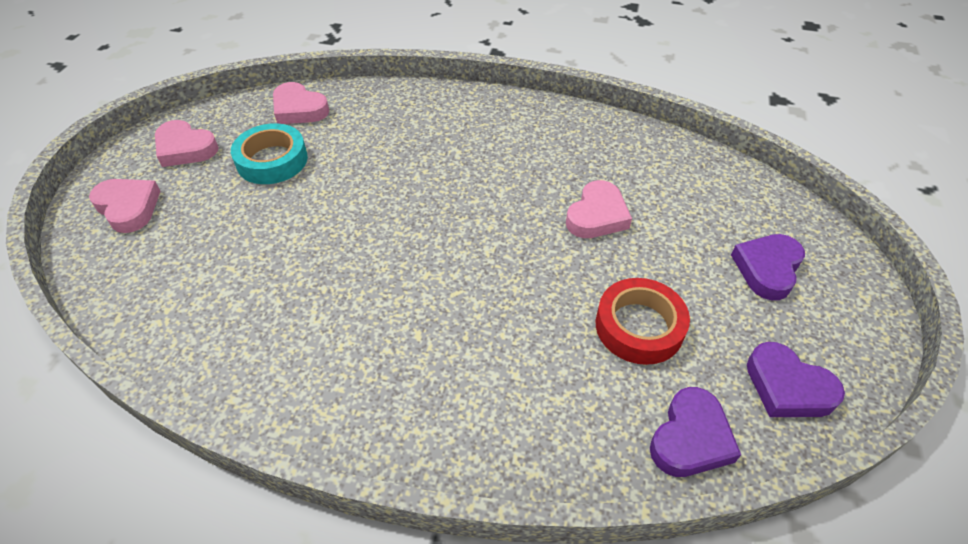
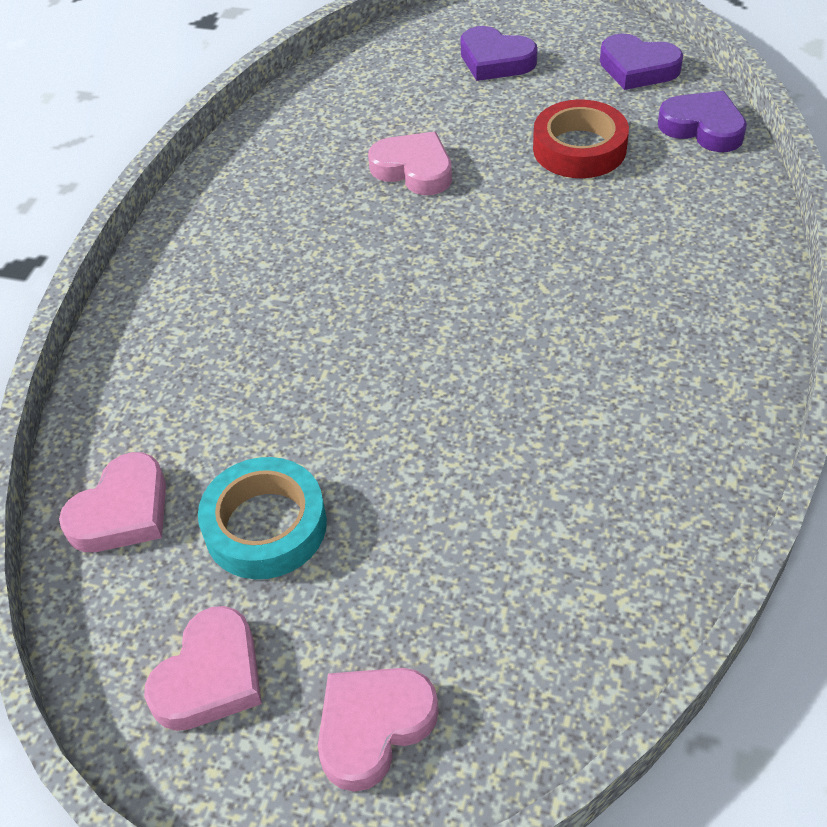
camera: 85 degrees left, 0 degrees up
(787, 387) = (638, 68): purple heart -> purple heart turned 75 degrees clockwise

